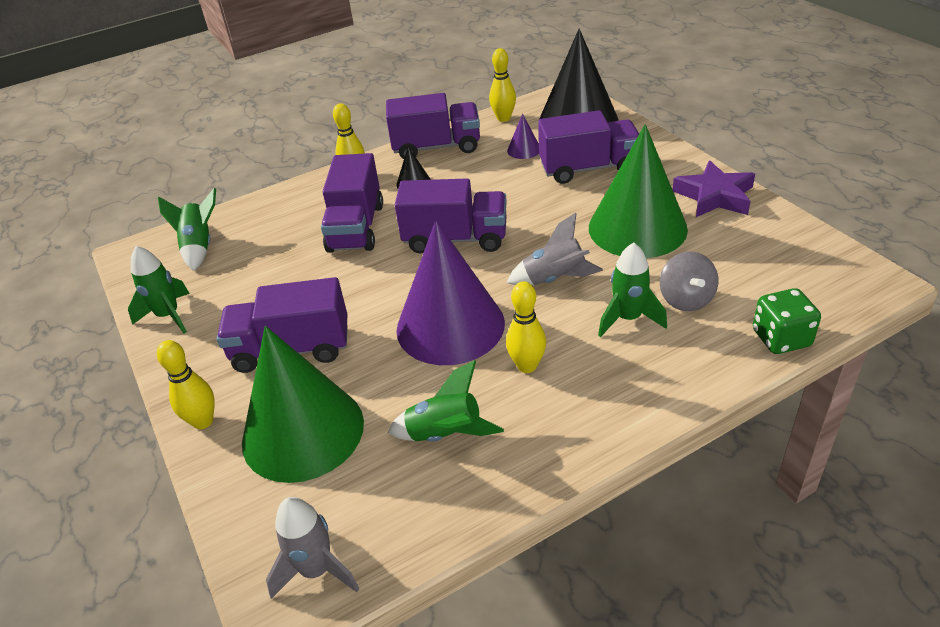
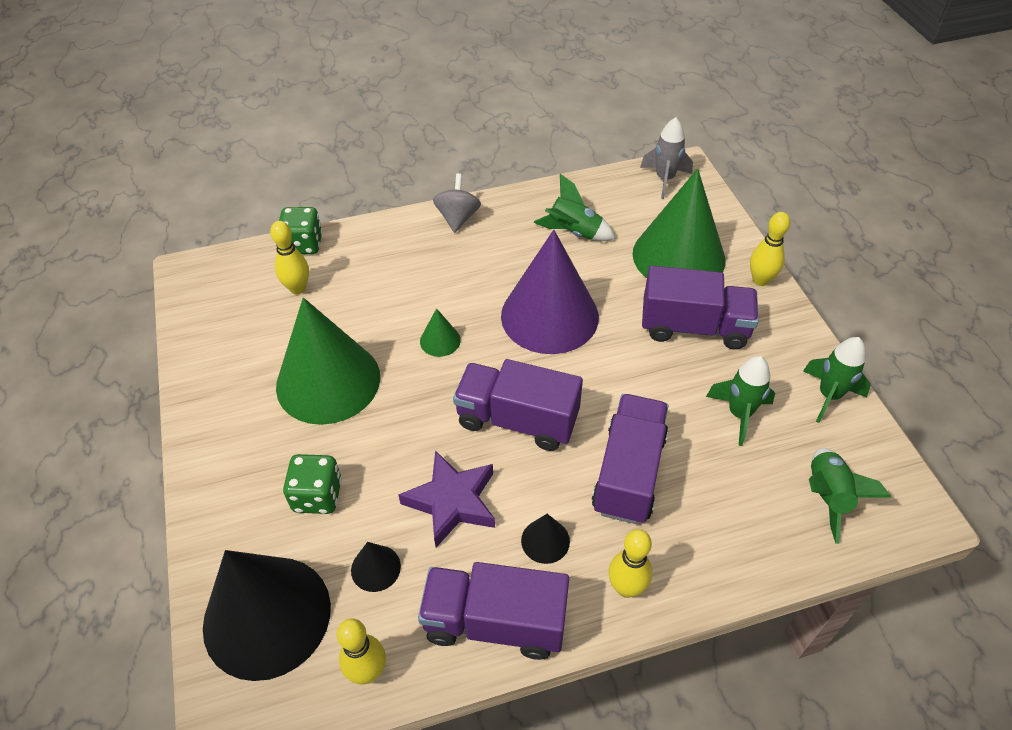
camera: 170 degrees left, 10 degrees up
(524, 150) = (375, 568): purple cone -> black cone
(527, 366) = (499, 267): yellow bowling pin -> yellow bowling pin (298, 288)
(554, 279) = (440, 340): grey rocket -> green cone
(588, 168) = (317, 496): purple truck -> green dice
(628, 318) = (401, 286): green rocket -> green rocket (739, 414)
(686, 299) = (344, 292): grey spinning top -> grey spinning top (458, 218)
(714, 196) = (221, 403): purple star -> purple star (452, 502)

